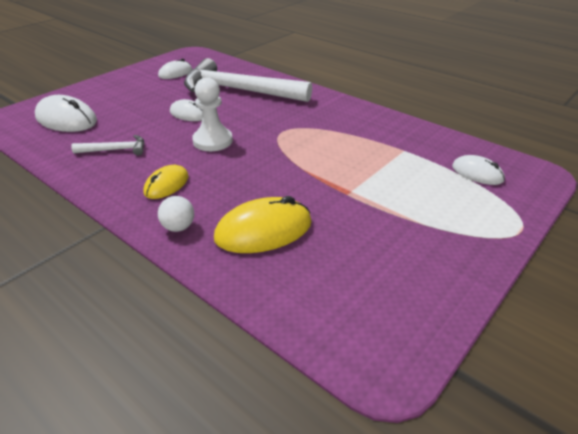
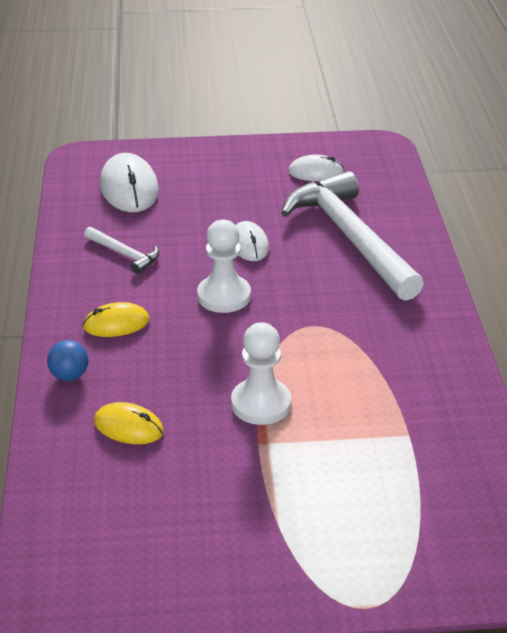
camera: 45 degrees right, 0 degrees up
(178, 227) = (69, 375): white ball -> blue ball
(263, 230) = (128, 427): yellow mouse -> yellow mouse, size x0.61
(316, 176) = (261, 404): none -> white pawn
(477, 173) = (442, 518): white mouse -> none

